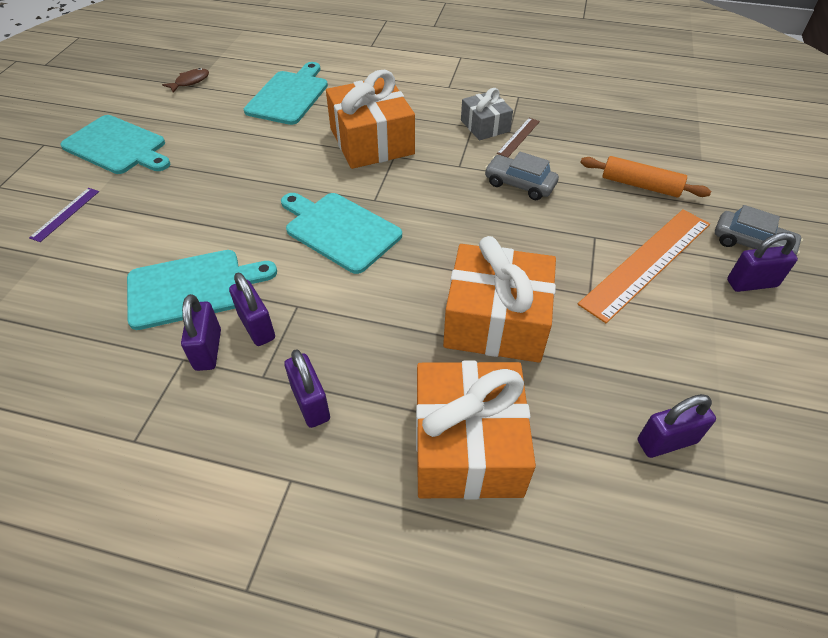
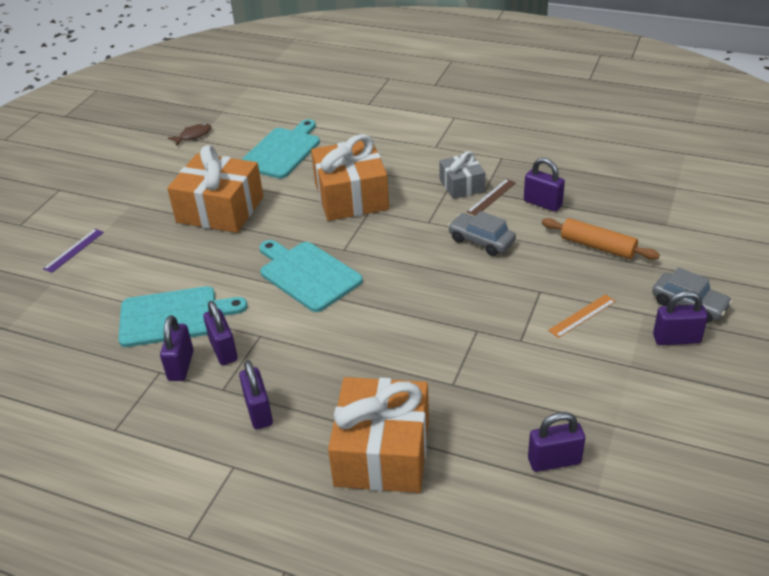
camera: 10 degrees right, 10 degrees down
(117, 146) = (122, 193): turquoise cutting board -> none
(496, 321) = (430, 357): orange gift -> orange gift (220, 210)
(572, 142) = (542, 203): none -> purple padlock
(646, 262) = (582, 316): orange ruler -> orange ruler, size x0.46

